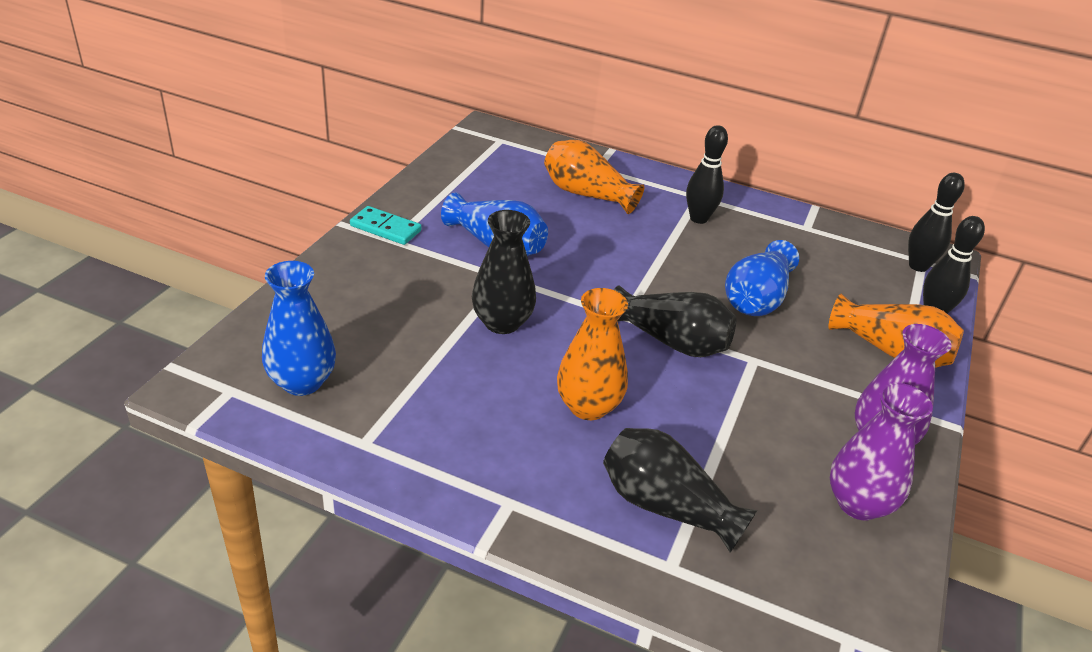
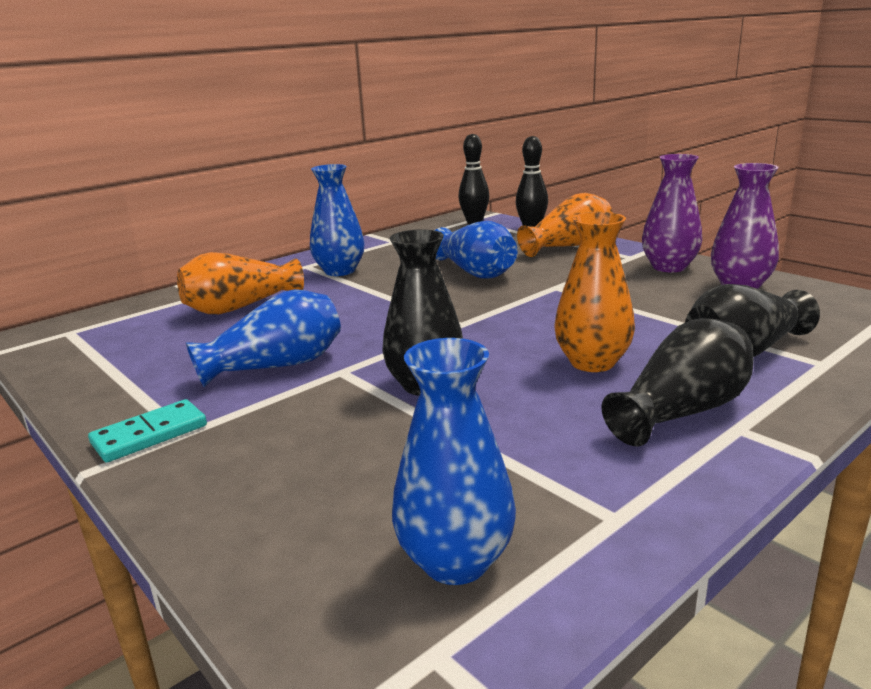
camera: 60 degrees left, 15 degrees down
(671, 341) = (512, 311): black vase -> black vase (682, 411)
(698, 218) = (340, 271): black bowling pin -> blue vase

